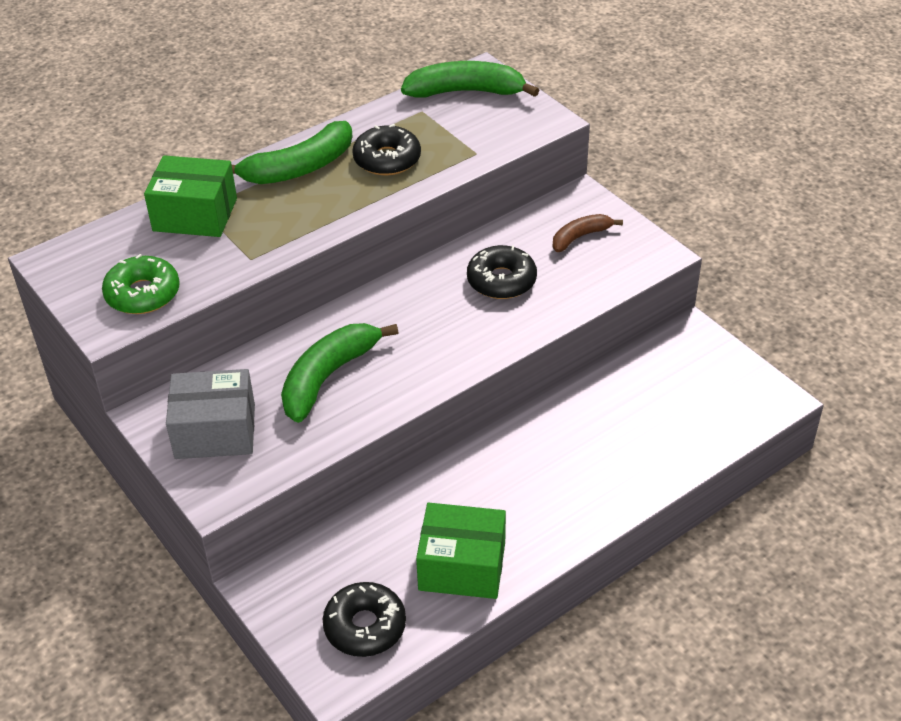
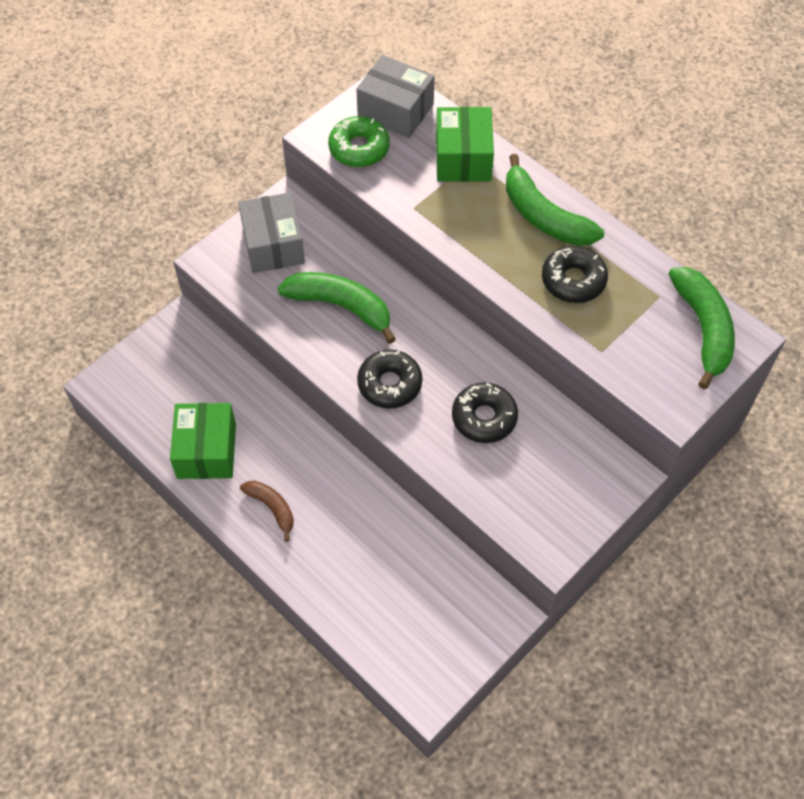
camera: 80 degrees right, 15 degrees up
(98, 259) = (395, 111): none -> grey box
(365, 626) = (147, 394): black donut -> black donut (389, 384)
(580, 237) = (562, 478): brown banana -> brown banana (272, 508)

